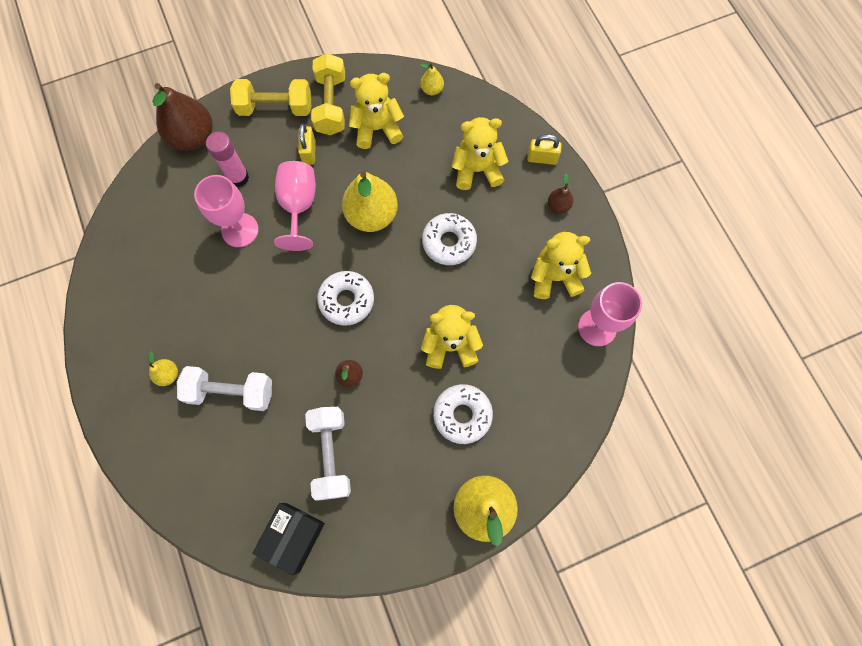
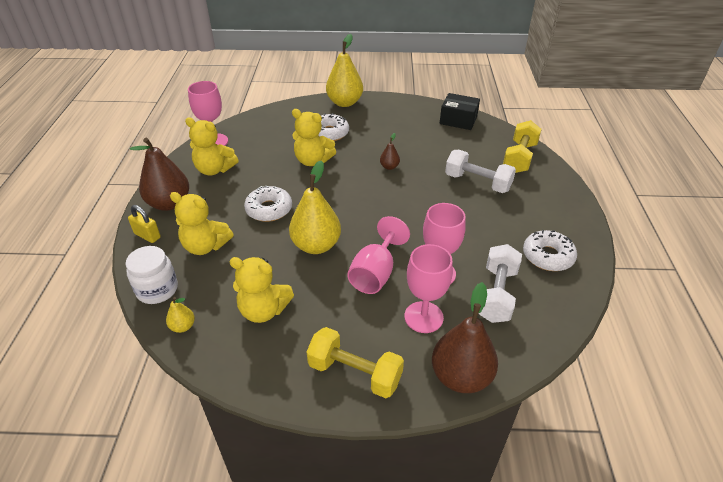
camera: 155 degrees left, 30 degrees down
(168, 375) = (524, 204): yellow pear -> none
(238, 177) = (423, 317): pink glue stick -> pink goblet
(293, 537) = (458, 120): black box -> black box turned 60 degrees clockwise
(309, 152) = (342, 314): yellow padlock -> none
(331, 105) = (293, 352): yellow dumbbell -> yellow dumbbell (519, 158)
(331, 454) = (420, 140): white dumbbell -> white dumbbell (496, 294)
(346, 300) = (369, 202): white donut -> white donut (547, 256)
(480, 110) = (157, 290): none -> white jar
(558, 206) = (169, 203): brown pear -> brown pear, size x2.16

